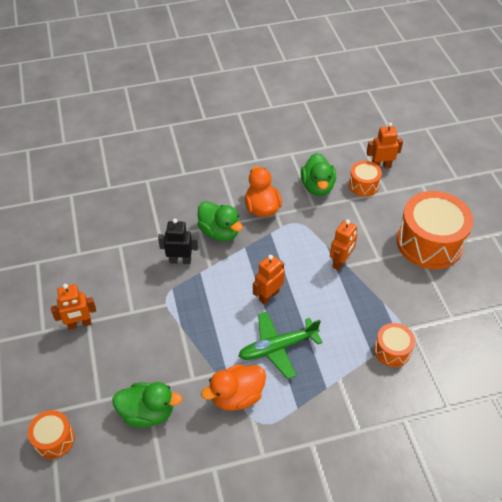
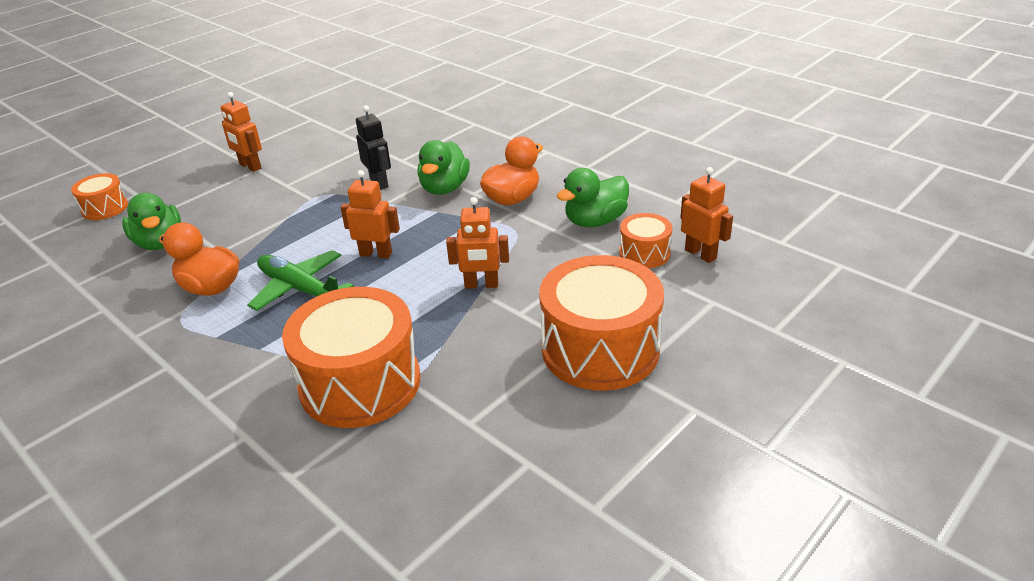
camera: 60 degrees right, 15 degrees down
(392, 350) = (360, 383): orange drum -> orange drum, size x2.00

